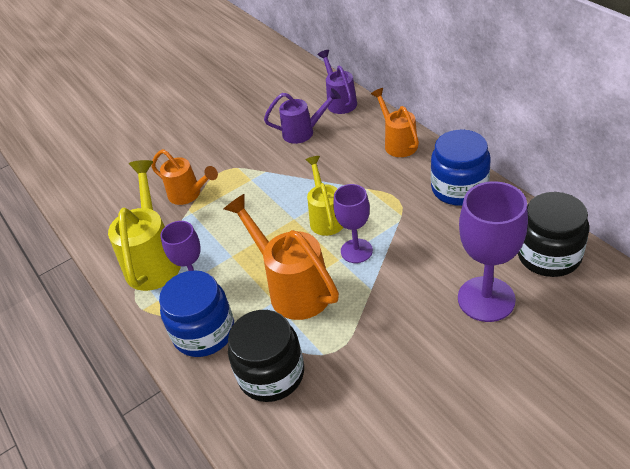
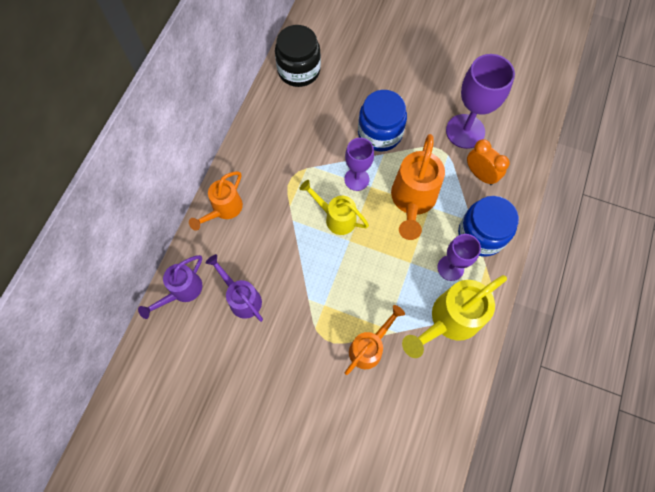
camera: 130 degrees left, 25 degrees up
(189, 195) = (369, 347): orange watering can -> orange watering can turned 45 degrees clockwise
(271, 374) = (480, 174): black jar -> orange clock
(326, 217) = (336, 217): yellow watering can -> yellow watering can turned 75 degrees clockwise
(459, 188) = (259, 143): blue jar -> blue jar (380, 133)
(486, 299) = (353, 89): purple goblet -> purple goblet (465, 131)

